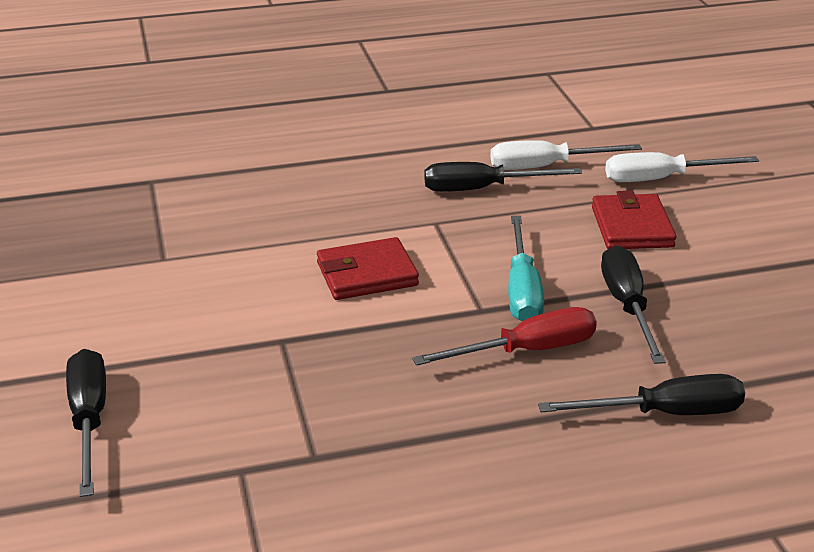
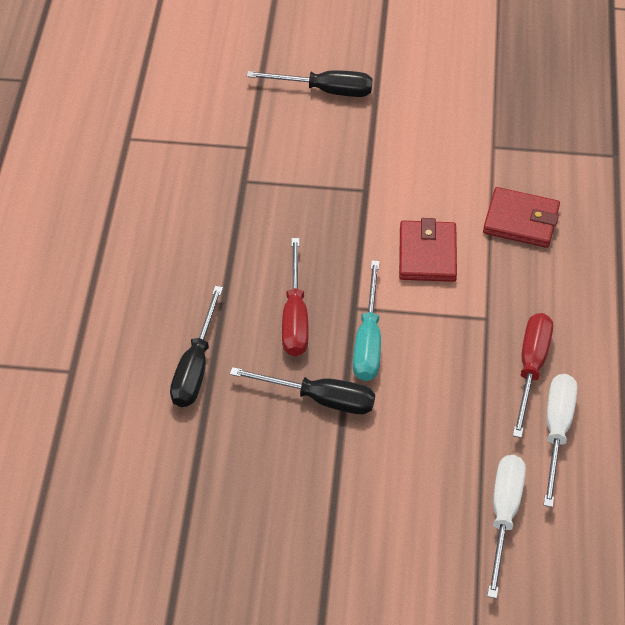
camera: 110 degrees right, 20 degrees up
(482, 189) = (531, 368): black screwdriver -> red screwdriver
(522, 290) = (368, 340): turquoise screwdriver -> turquoise screwdriver turned 105 degrees counterclockwise
(632, 227) = (429, 453): red wallet -> red wallet (521, 221)

